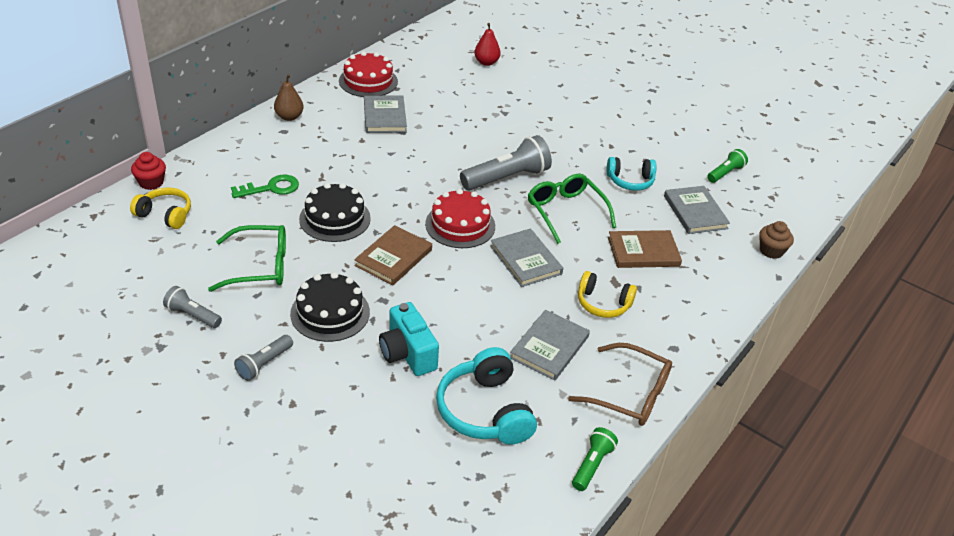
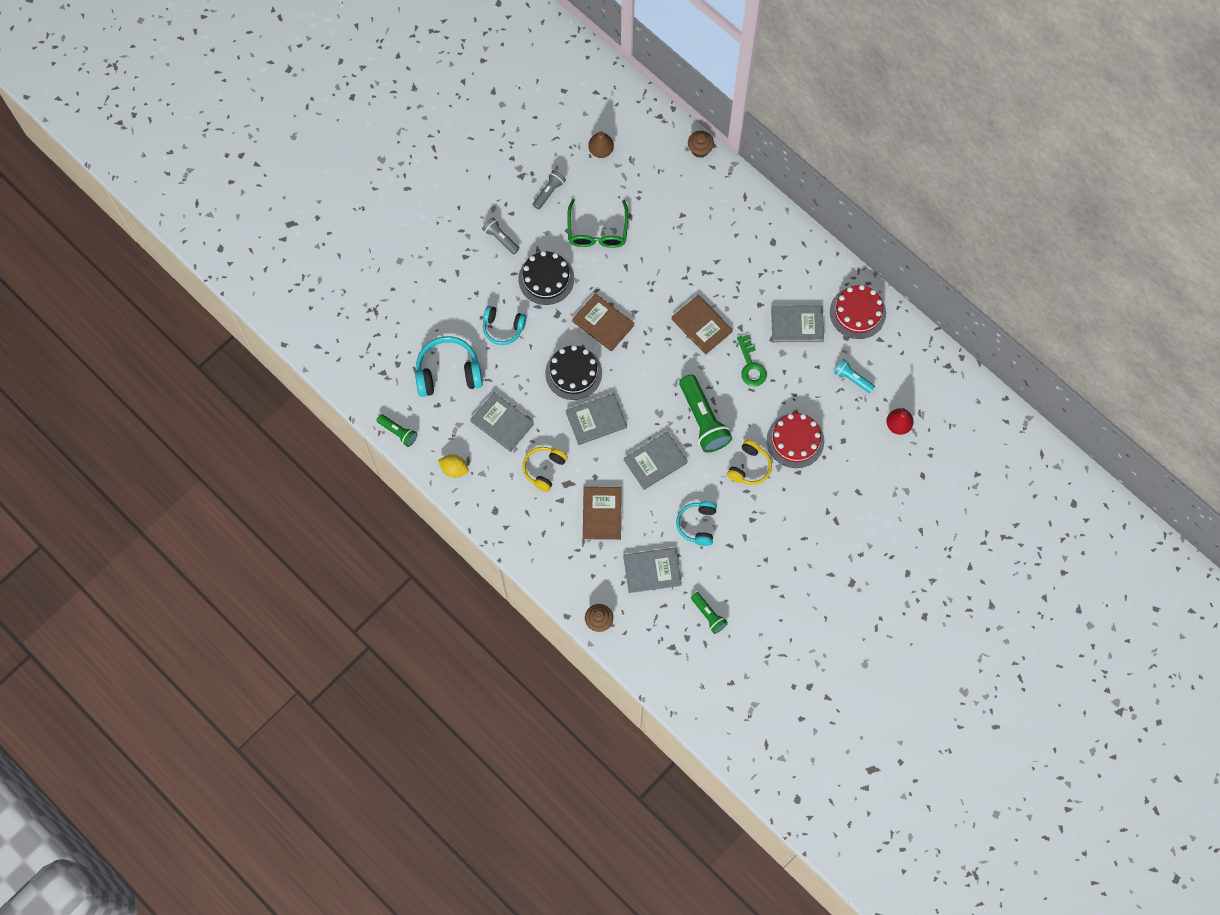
camera: 100 degrees right, 30 degrees up
(151, 182) = (700, 149): red cupcake -> brown cupcake
(165, 215) = (659, 163): yellow headphones -> yellow headphones (749, 467)
(271, 188) = (691, 235): green key -> green key (751, 365)
(289, 117) = (795, 246): brown pear -> brown pear (601, 150)
(335, 218) = (651, 282): black cake -> black cake (573, 373)
(390, 180) = (701, 325): none -> brown book
(407, 353) = (503, 328): turquoise camera -> turquoise headphones
(442, 86) = (852, 378): none -> turquoise flashlight
(460, 225) = (640, 375): red cake -> red cake (795, 440)
(507, 178) = (703, 420): grey flashlight -> green flashlight
(566, 212) = (655, 461): green glasses -> grey book
(630, 394) = (454, 469): brown glasses -> yellow lemon

